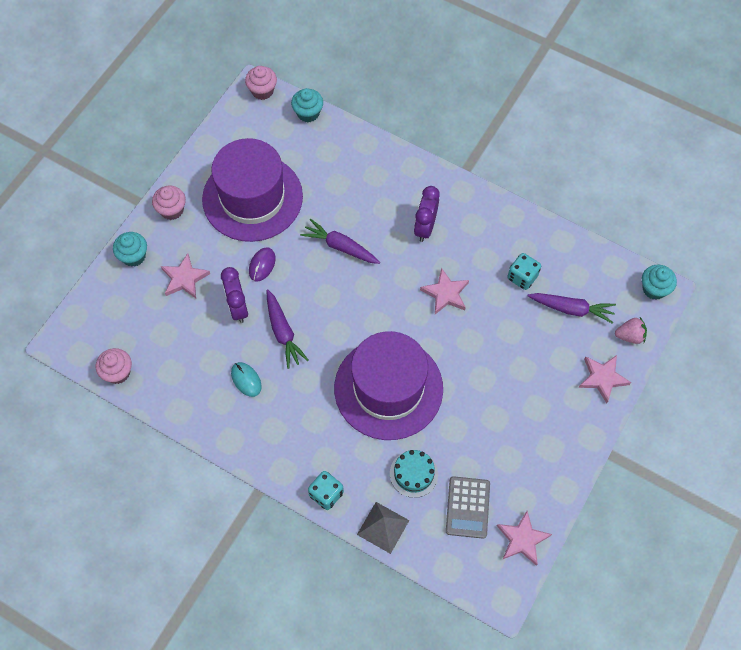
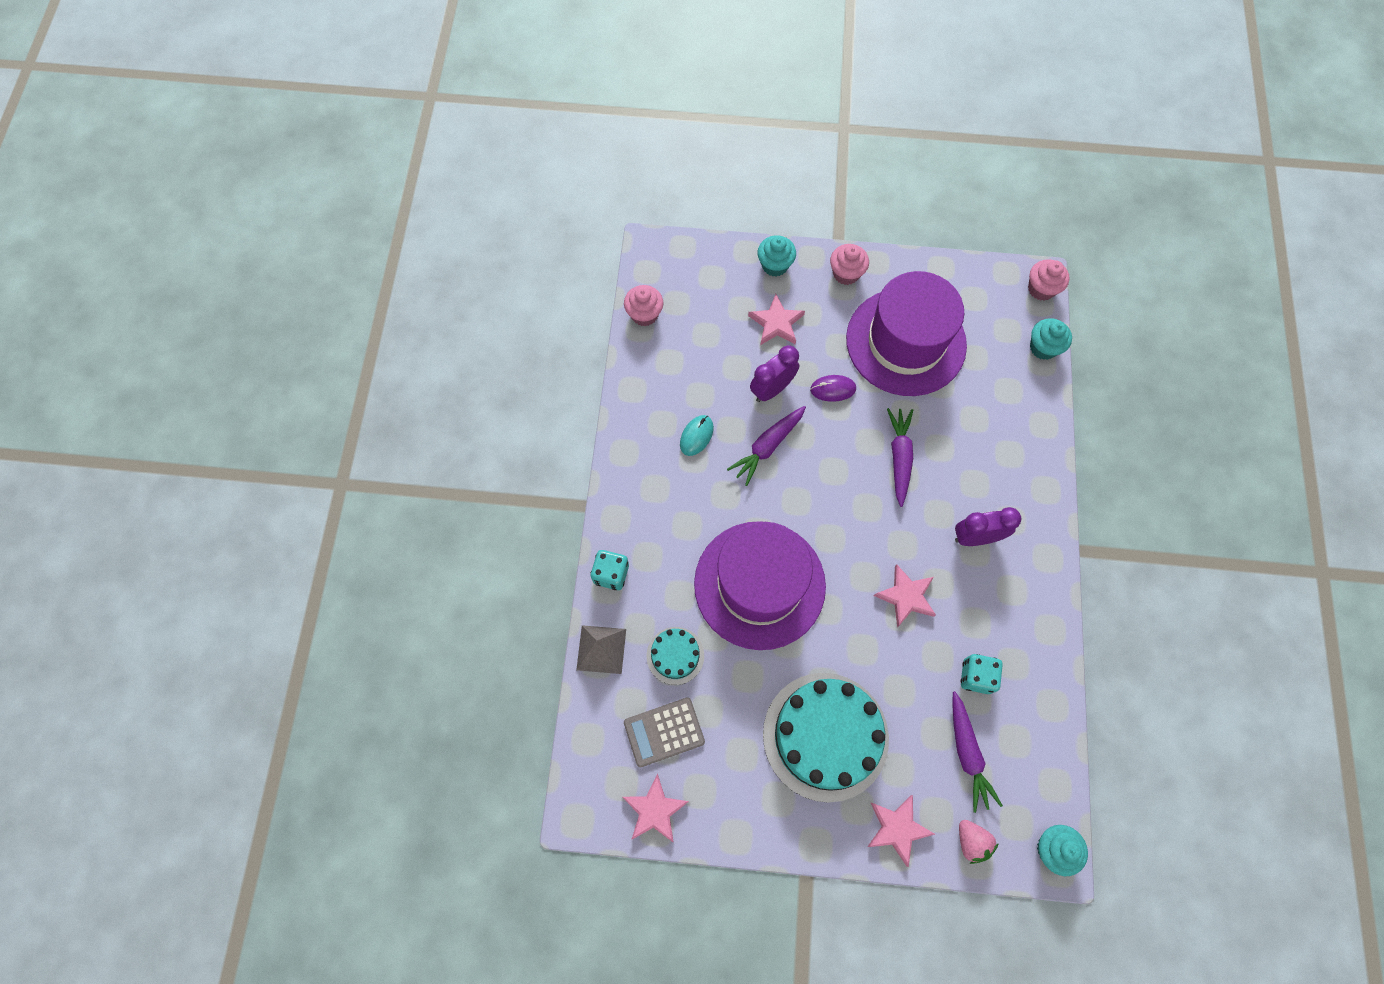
camera: 65 degrees right, 5 degrees up
(520, 395) = (825, 736): none -> turquoise cake

